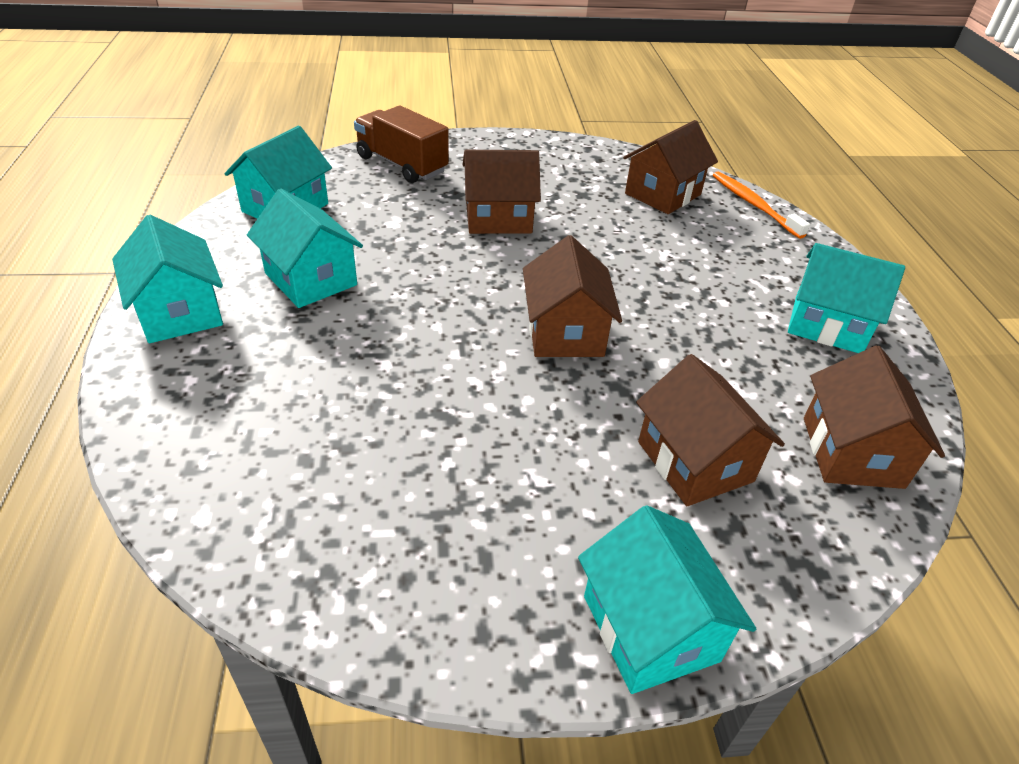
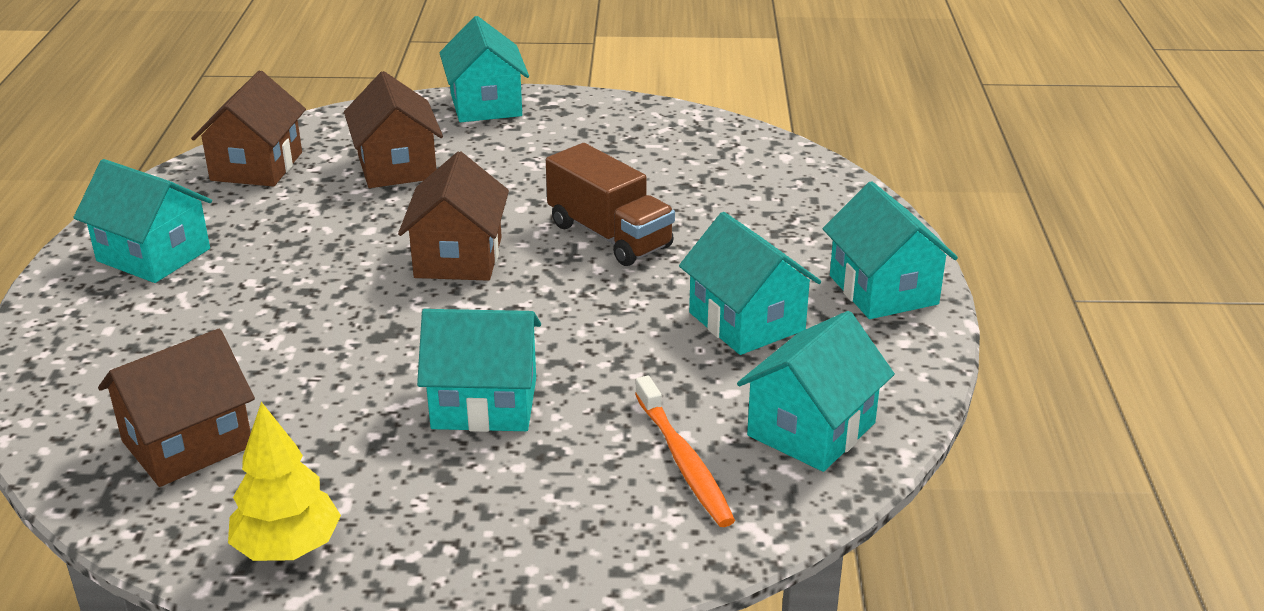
camera: 170 degrees left, 10 degrees down
(402, 164) = (628, 522): brown truck -> brown truck (609, 236)
(498, 218) = (484, 403): brown house -> turquoise house
(572, 154) = (288, 548): none -> yellow tree
(754, 205) = (52, 419): orange toothbrush -> orange toothbrush (683, 461)

